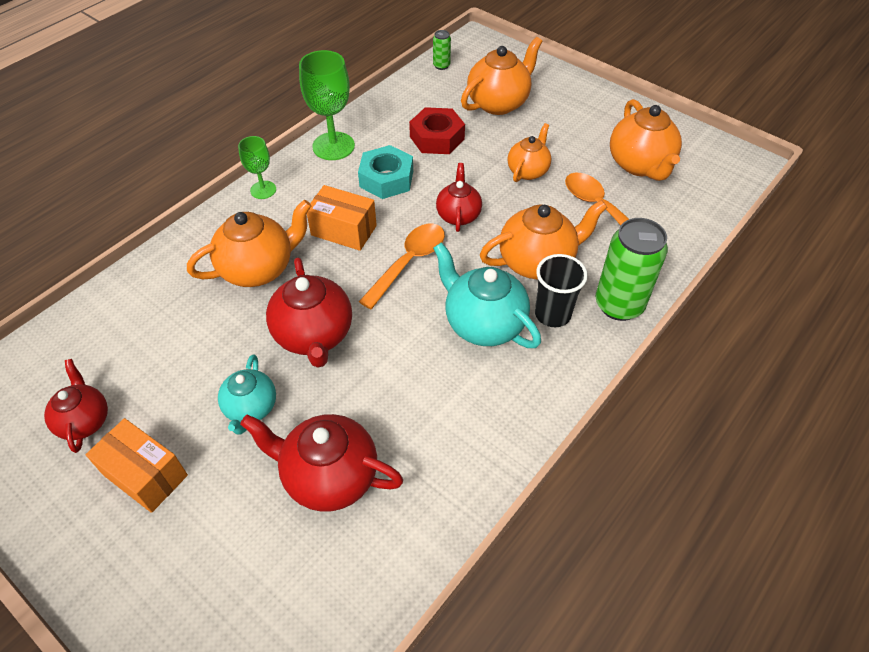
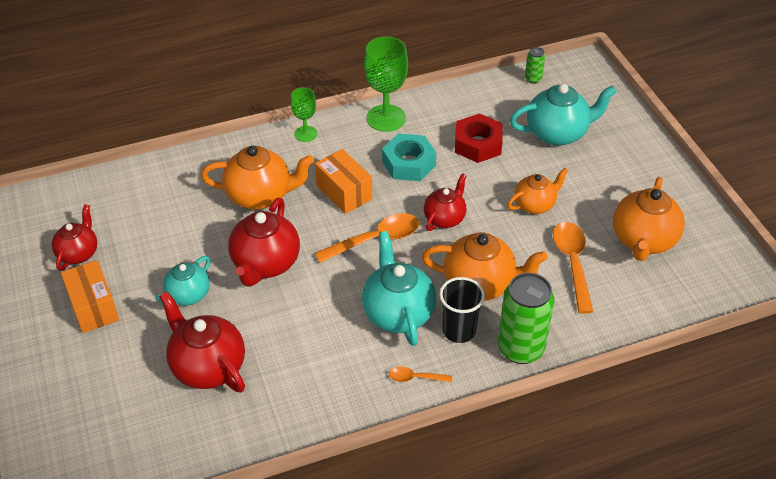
camera: 30 degrees right, 5 degrees down
(498, 103) = (558, 133): orange teapot -> turquoise teapot
(549, 379) = (415, 378): none -> orange spoon

